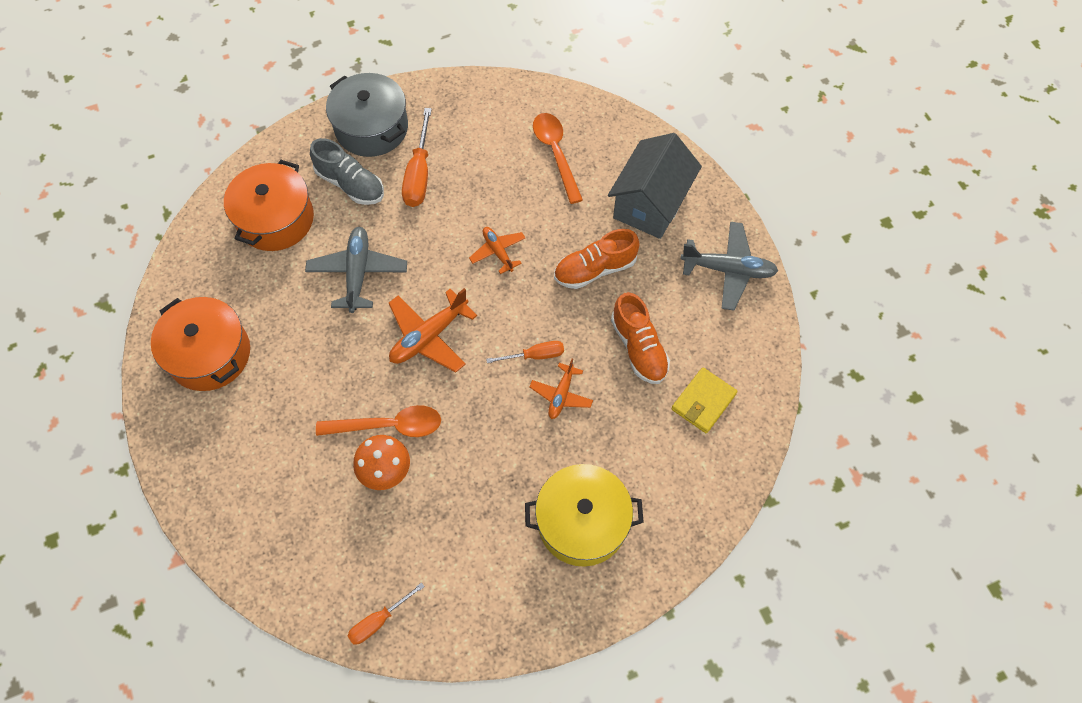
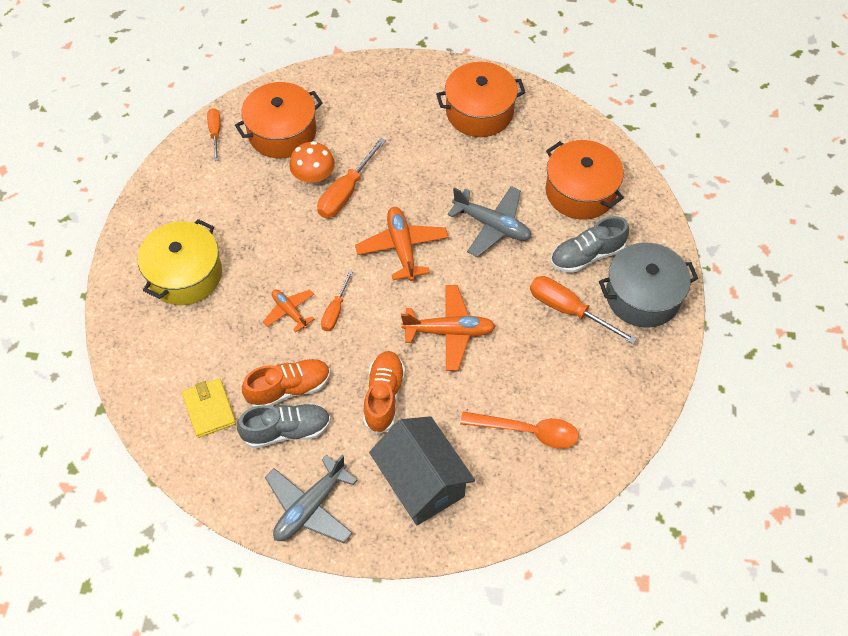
camera: 120 degrees right, 5 degrees down
(339, 543) = (282, 132): none -> orange pot
(388, 426) = (346, 192): orange spoon -> orange screwdriver
(498, 252) = (449, 332): orange plane -> orange plane, size x1.65
(638, 348) = (289, 389): orange shoe -> orange shoe turned 150 degrees clockwise
(678, 326) = (286, 431): none -> grey shoe

